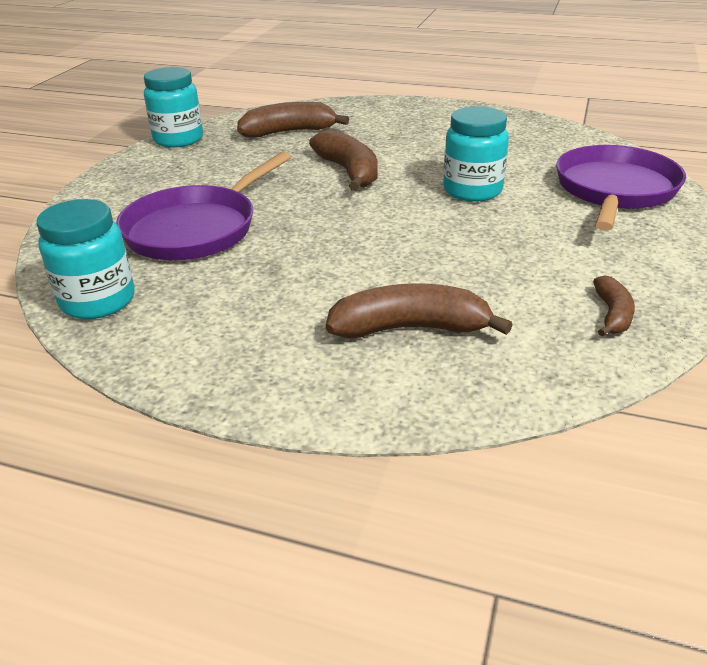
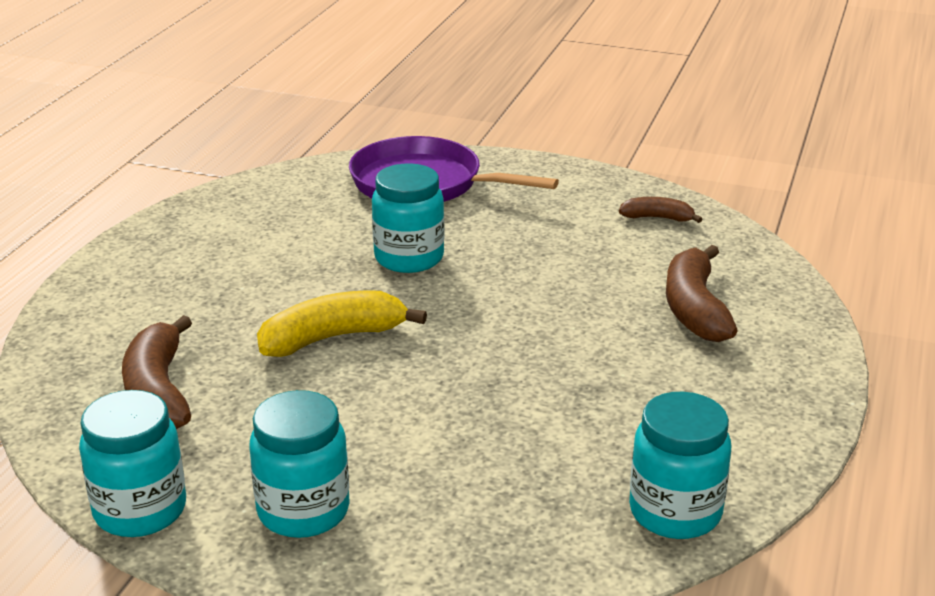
camera: 90 degrees left, 5 degrees down
(160, 176) = (303, 511): none -> turquoise jar
(196, 228) = (490, 454): purple pan -> none
(349, 172) = (333, 338): brown banana -> yellow banana

